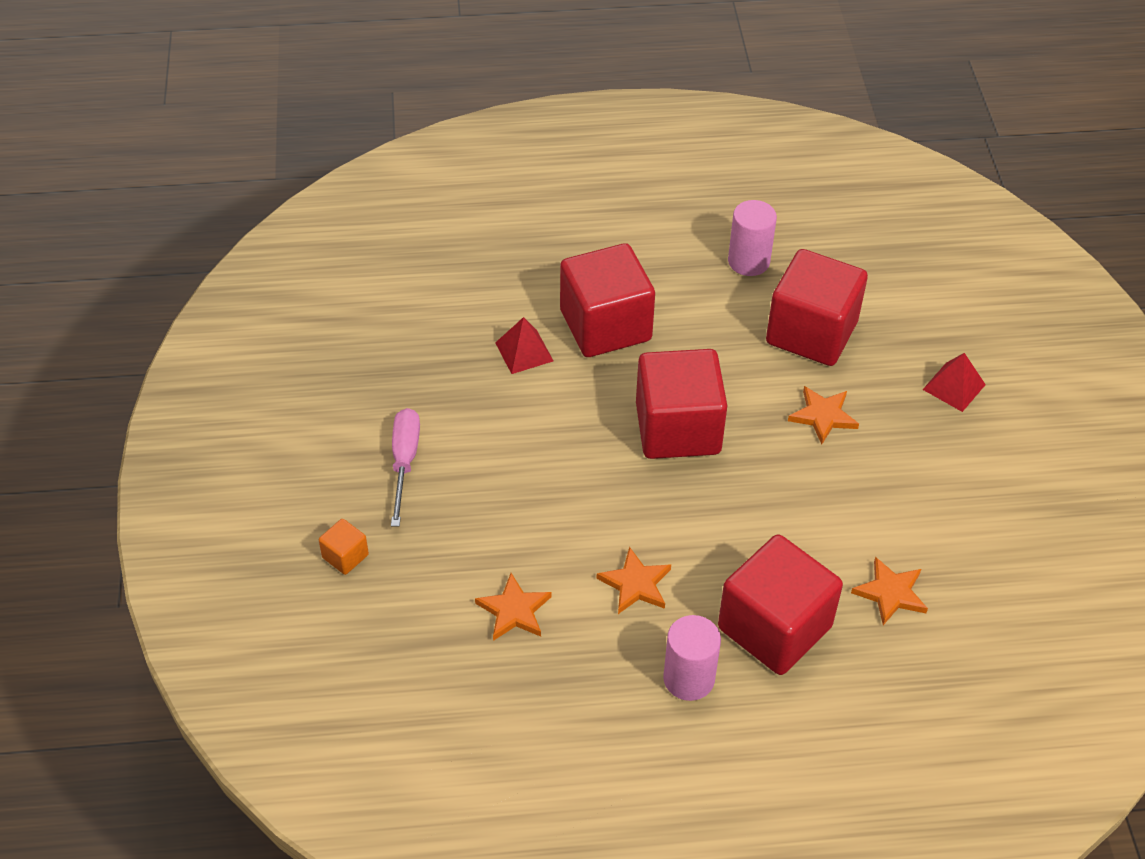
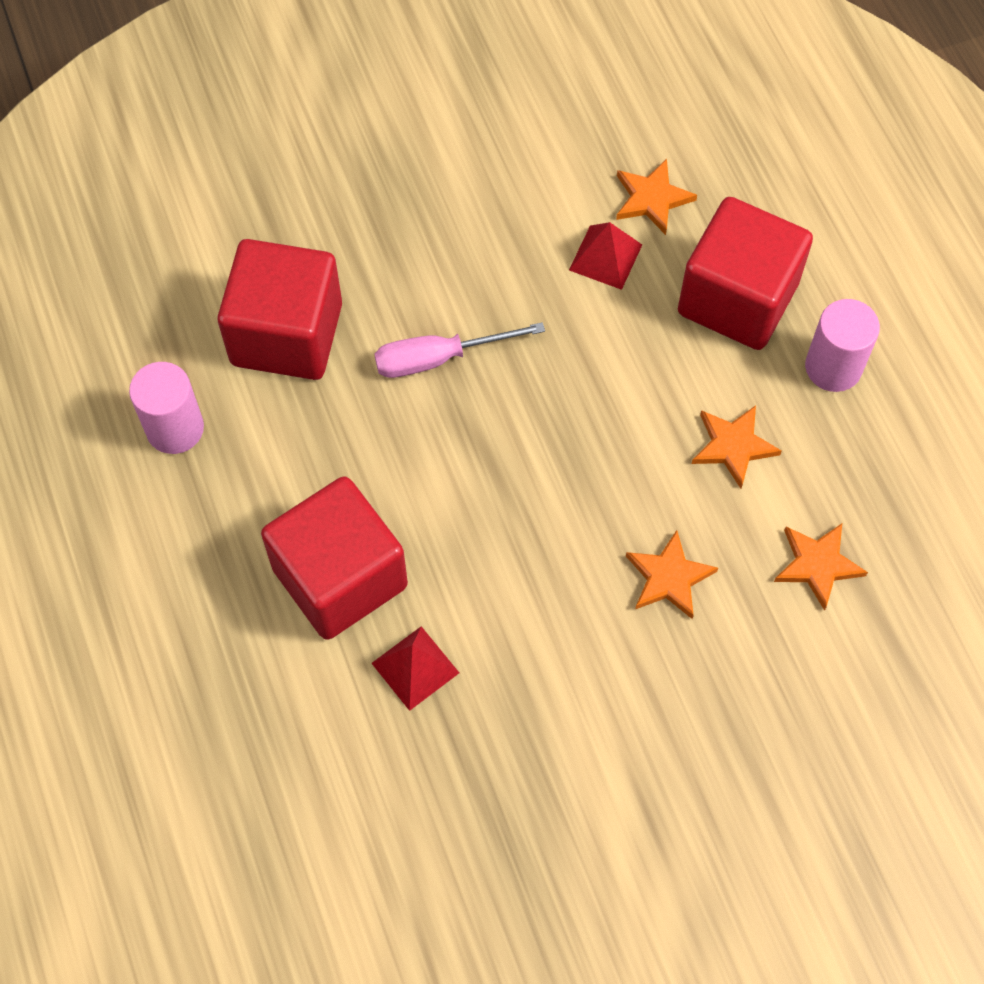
camera: 105 degrees left, 15 degrees up
(345, 556) = (816, 784): orange cube -> none
(404, 462) = (648, 761): pink screwdriver -> pink screwdriver (439, 358)
(678, 428) = (490, 452): red cube -> none
(823, 416) = (421, 300): orange star -> orange star (669, 577)
(954, 387) = (335, 174): red pyramid -> red pyramid (605, 257)

